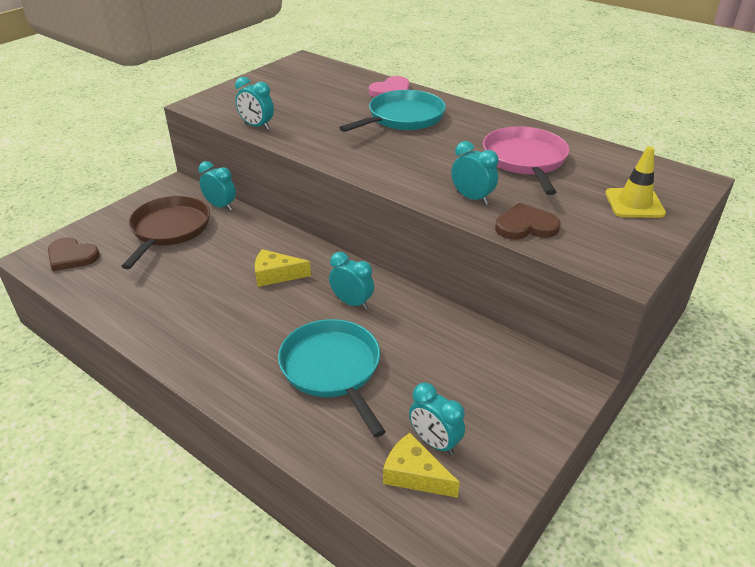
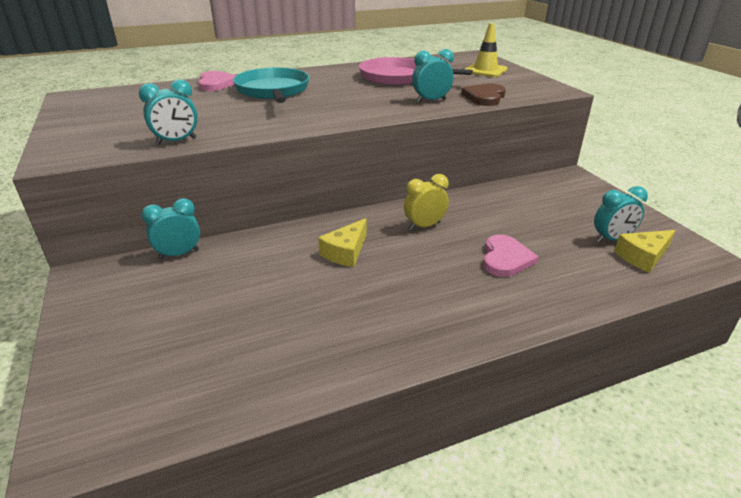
camera: 60 degrees left, 5 degrees down
(71, 256) = (120, 404): brown heart -> none
(169, 229) = (175, 300): brown pan -> none
(332, 369) = (505, 258): turquoise pan -> pink heart
(352, 303) = (424, 226): turquoise clock -> yellow clock

